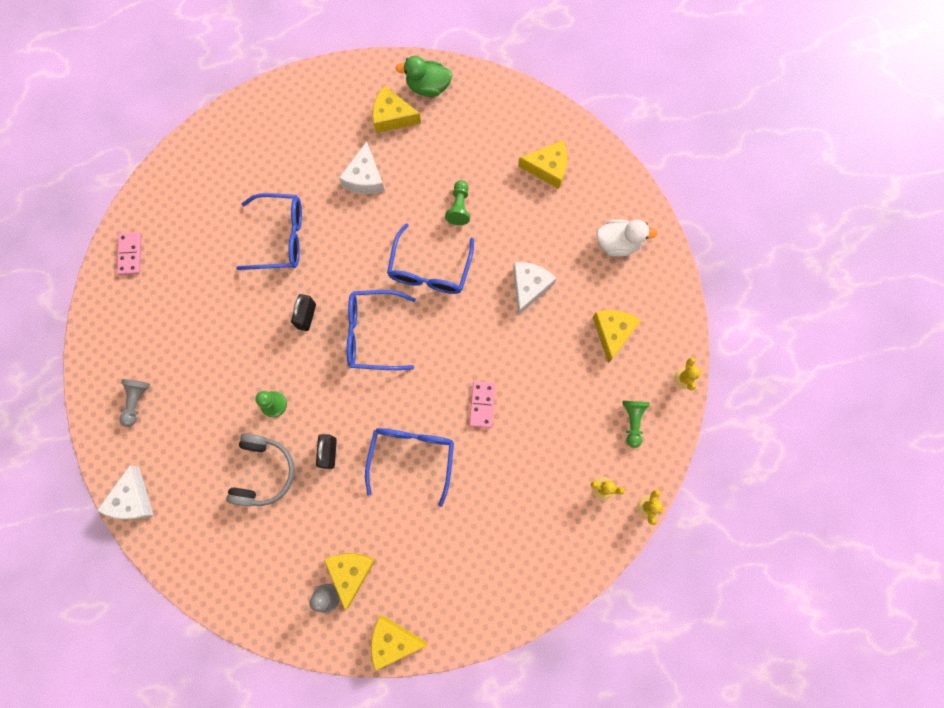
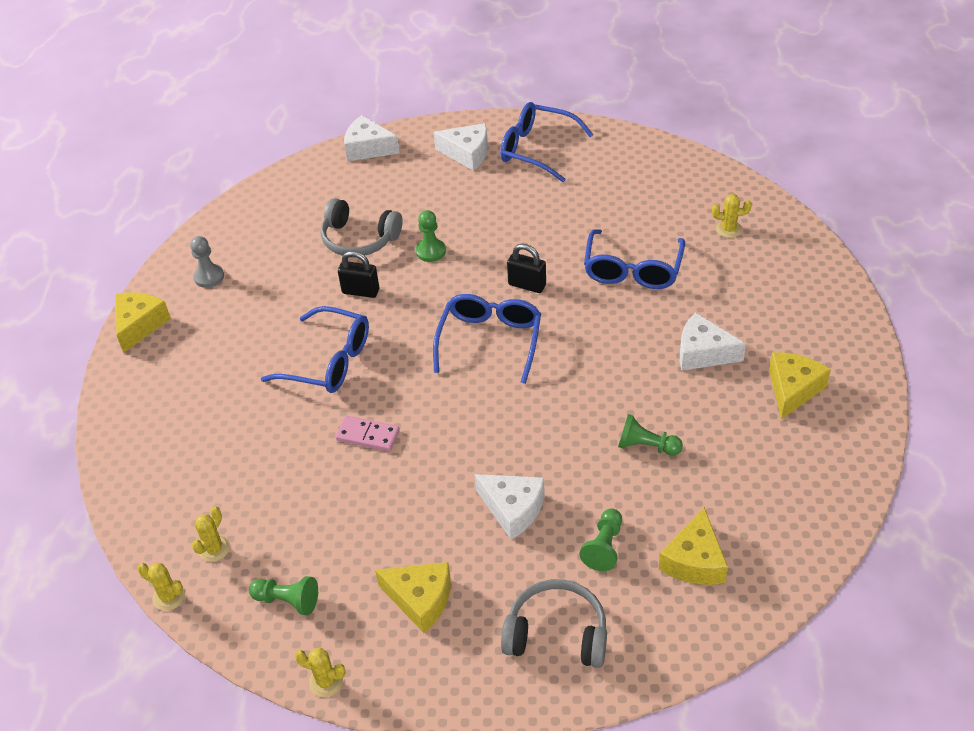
camera: 105 degrees right, 30 degrees down
(130, 254) = (633, 153): pink domino -> none
(136, 401) = (467, 153): grey pawn -> white cheese
(225, 169) = (728, 229): none -> yellow cactus
(350, 572) = (225, 298): yellow cheese -> none
(428, 86) = (840, 434): green duck -> none
(430, 269) = (562, 405): blue glasses -> blue glasses (537, 149)
(548, 224) = (604, 547): none -> green pawn
(618, 243) = (557, 633): white duck -> grey headphones

